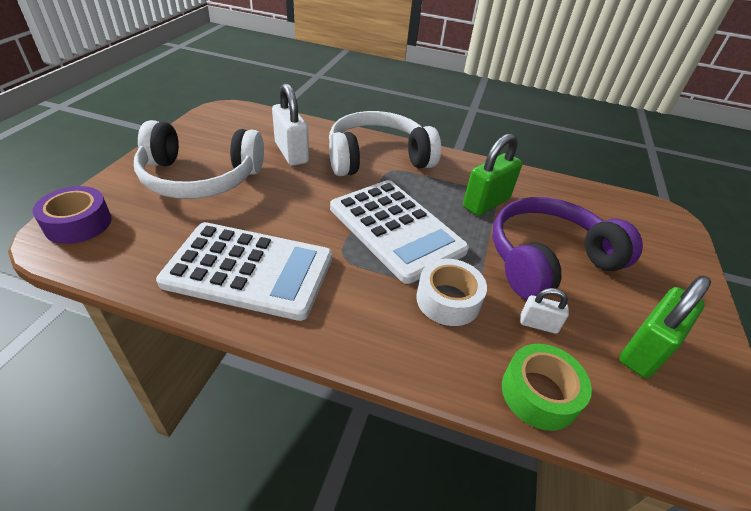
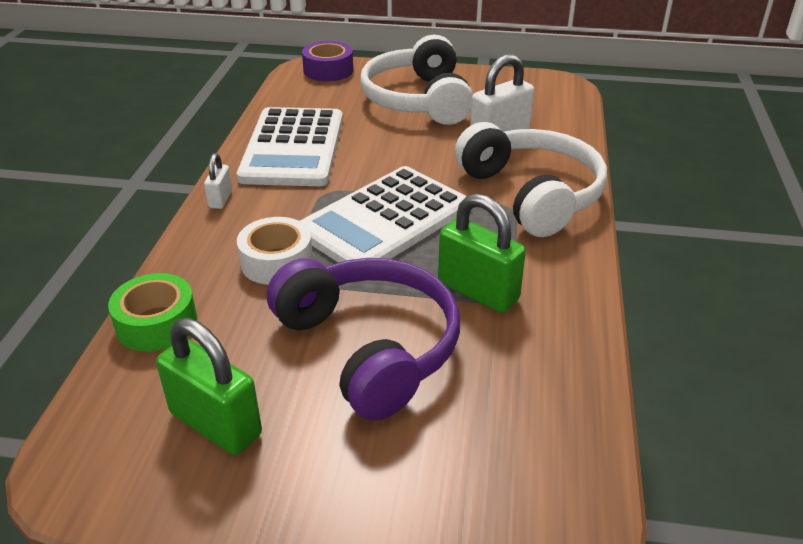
camera: 85 degrees right, 5 degrees down
(538, 324) = (249, 329): white padlock -> white padlock (220, 199)

